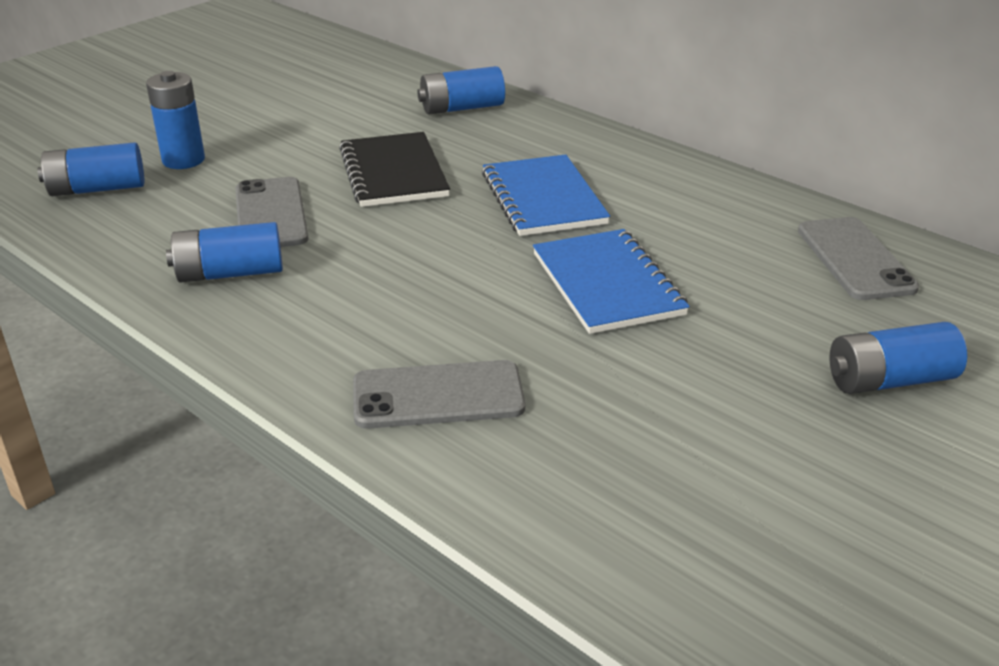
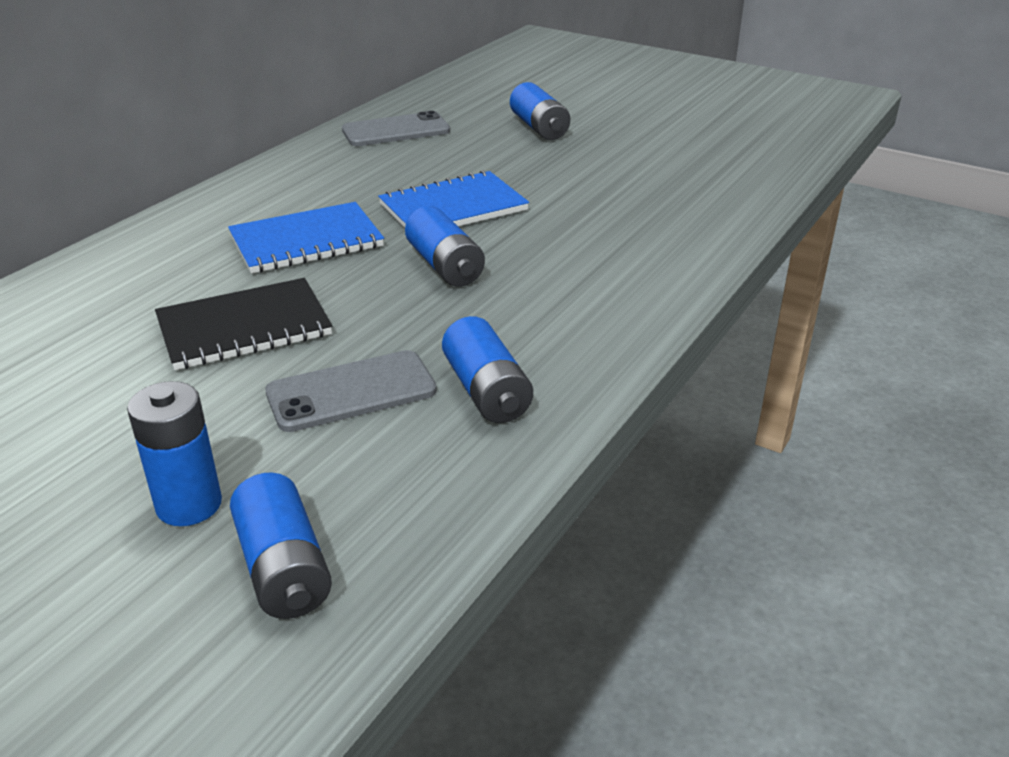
camera: 100 degrees left, 0 degrees up
(438, 396) = (630, 258): grey phone -> none
(461, 108) = (63, 305): blue battery -> blue battery (445, 266)

